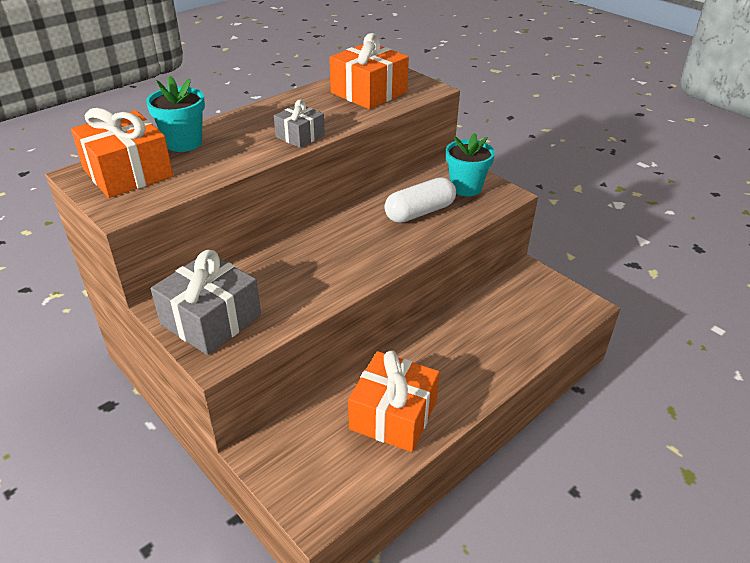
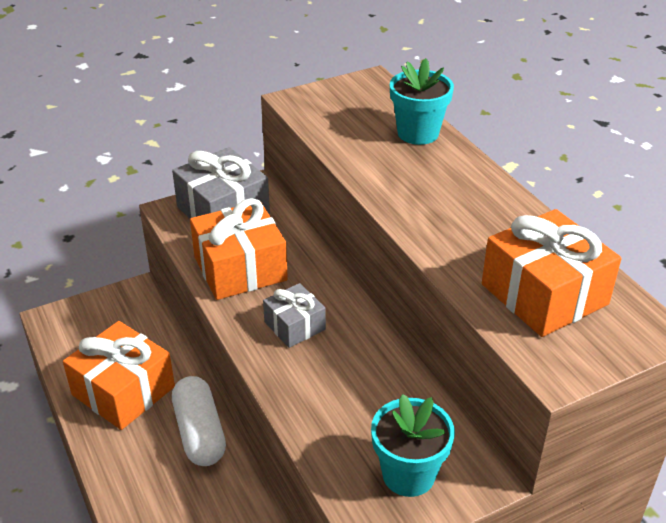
camera: 105 degrees right, 0 degrees up
(128, 173) = (362, 102): orange gift -> orange gift (240, 268)
(300, 136) = (412, 213): grey gift -> grey gift (294, 326)
(420, 212) = (354, 400): white capsule -> white capsule (200, 432)

